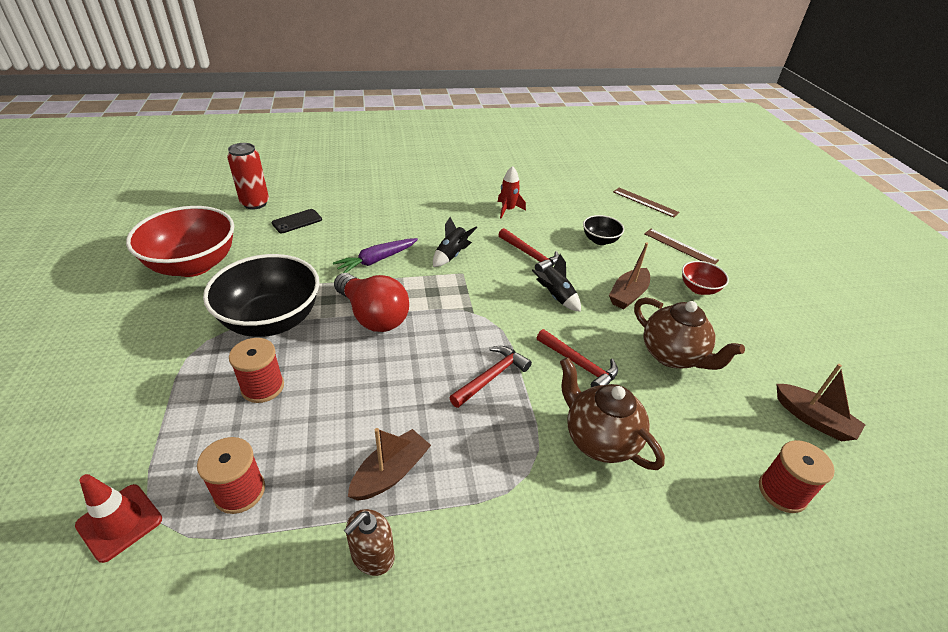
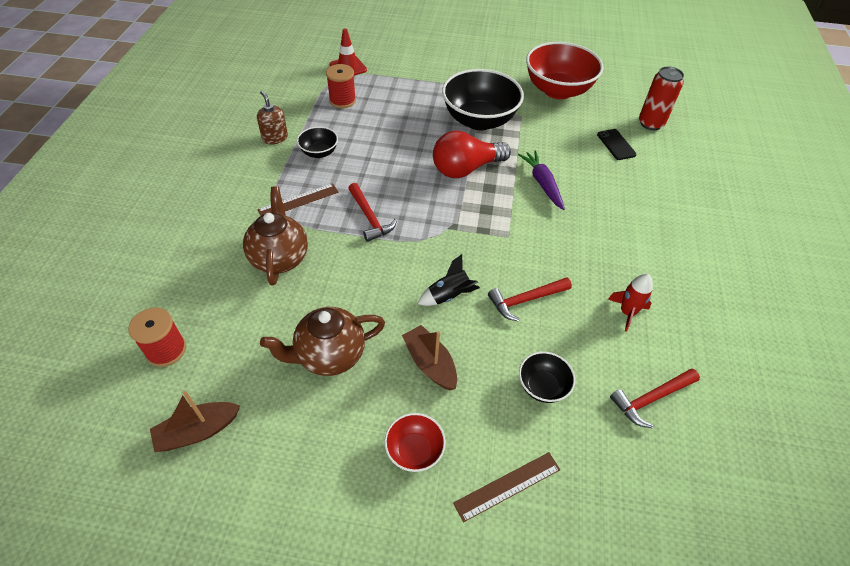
camera: 110 degrees right, 10 degrees up
(262, 387) = (415, 112): red spool -> none
(391, 473) = (319, 152): brown boat -> black bowl
(452, 255) = (539, 236): black rocket -> none
(579, 364) = (355, 277): red hammer -> red hammer (651, 399)
(599, 439) = (280, 258): brown teapot -> brown teapot turned 75 degrees counterclockwise
(645, 202) = (640, 508): brown ruler -> brown ruler (298, 201)

